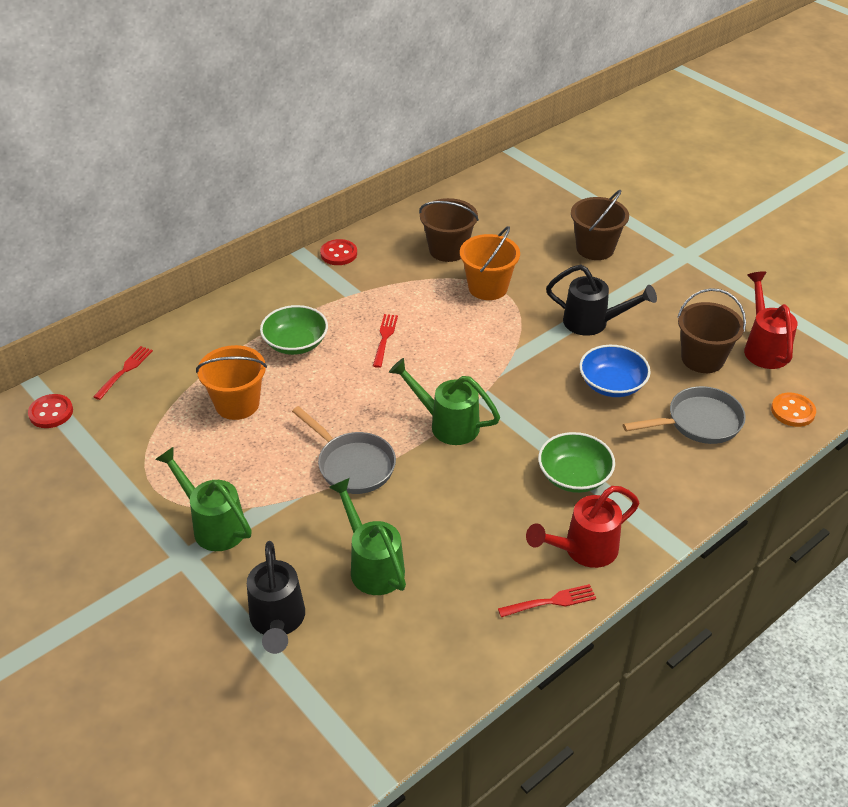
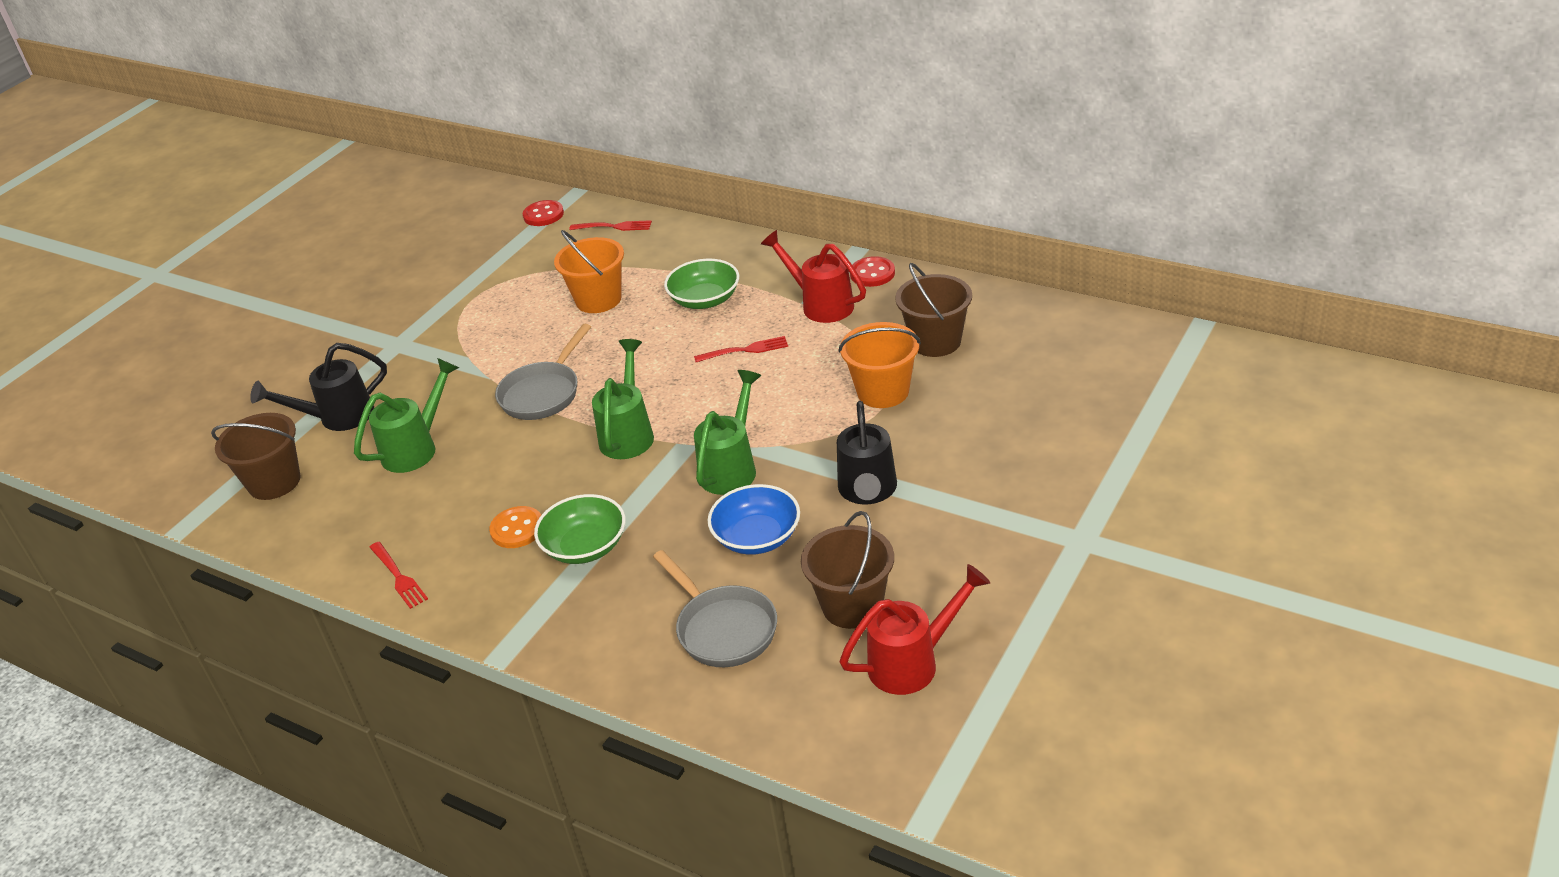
camera: 75 degrees right, 5 degrees down
(213, 524) = (439, 344): green watering can -> green watering can (732, 467)
(583, 550) = (475, 582): red watering can -> red watering can (820, 304)
(595, 248) = (1030, 453): brown bucket -> brown bucket (274, 482)
(793, 411) = (789, 717): orange button -> orange button (517, 529)

